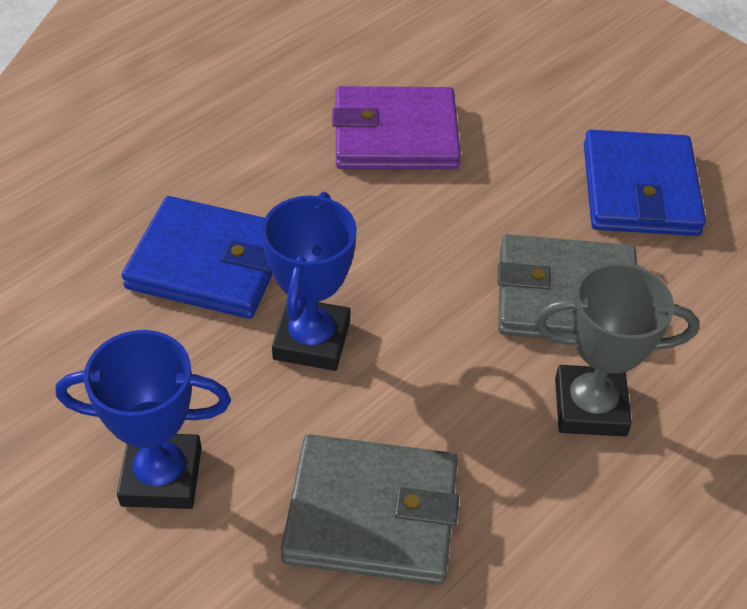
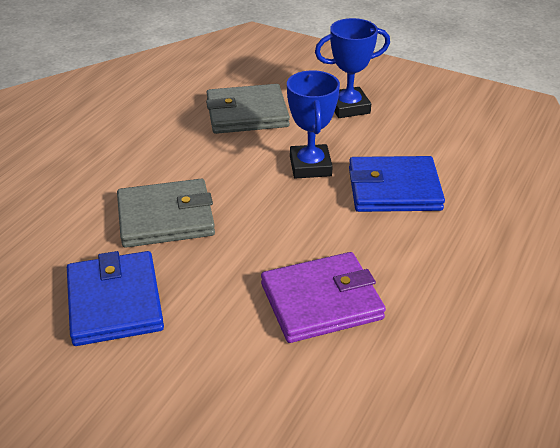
camera: 165 degrees right, 10 degrees down
(590, 407) = (146, 169): grey trophy -> none

